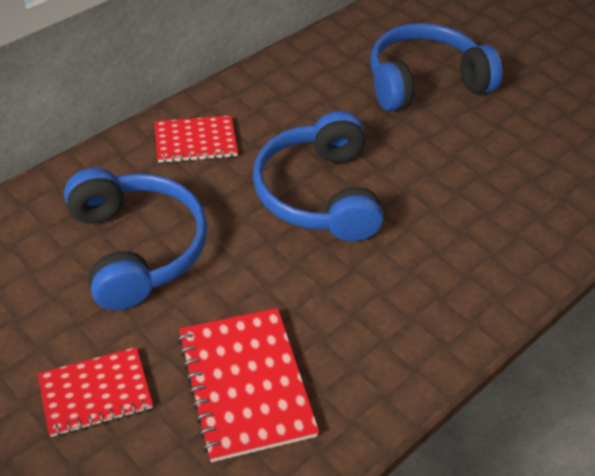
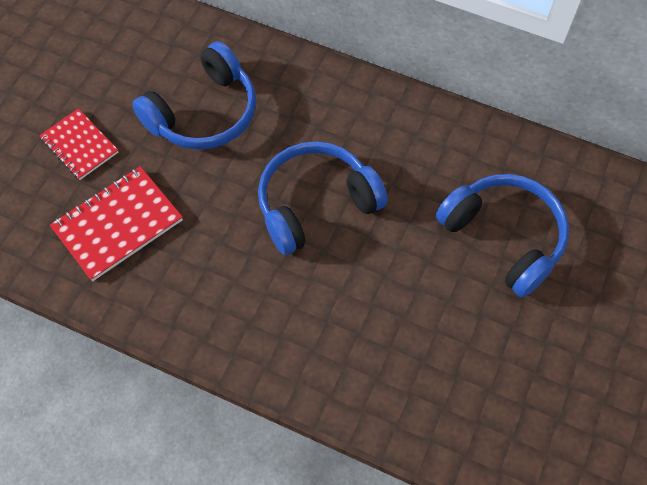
camera: 70 degrees right, 15 degrees up
(195, 141) = (328, 101): red notebook -> none

